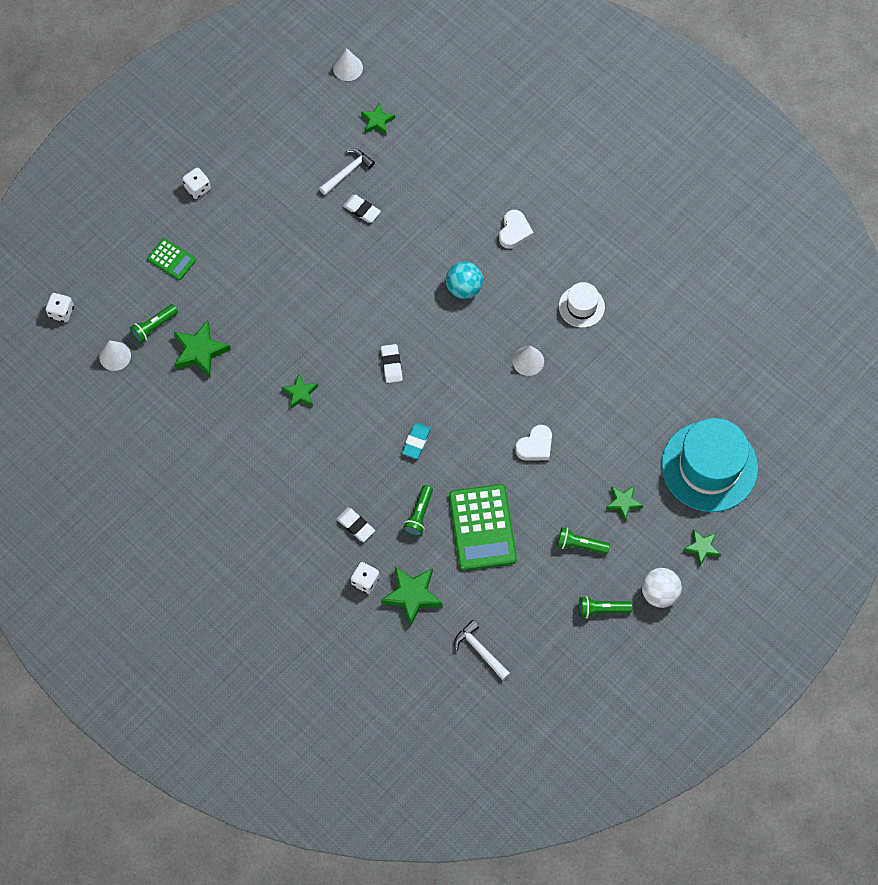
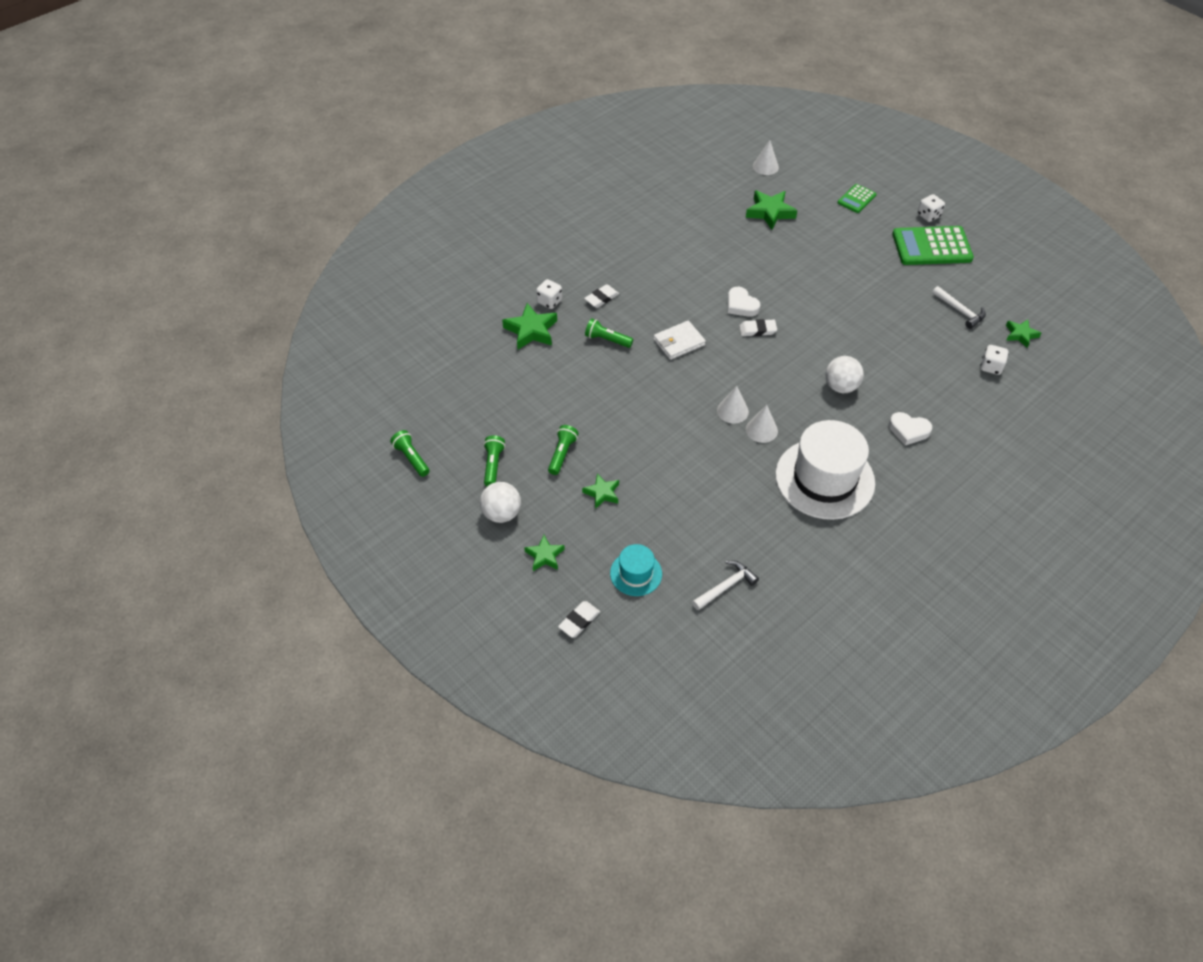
camera: 95 degrees right, 15 degrees down
(61, 312) = (804, 140): white dice -> white dice (991, 367)
(154, 327) = (792, 187): green flashlight -> green flashlight (411, 458)
(300, 393) = (730, 270): green star -> none
(348, 68) = (1077, 317): white cone -> white cone (732, 411)
(362, 210) = (919, 318): white eraser -> white eraser (579, 621)
(416, 442) = (679, 342): turquoise eraser -> white wallet
(464, 288) = (840, 387): turquoise ball -> white ball
(480, 650) = (471, 372): white hammer -> white hammer (726, 586)
(482, 527) = (589, 382): green calculator -> green calculator (931, 246)
(535, 446) = (669, 428): white heart -> white heart (741, 305)
(581, 306) = (824, 479): white hat -> white hat, size x2.02
(709, 466) = (636, 573): turquoise hat -> turquoise hat, size x0.49

